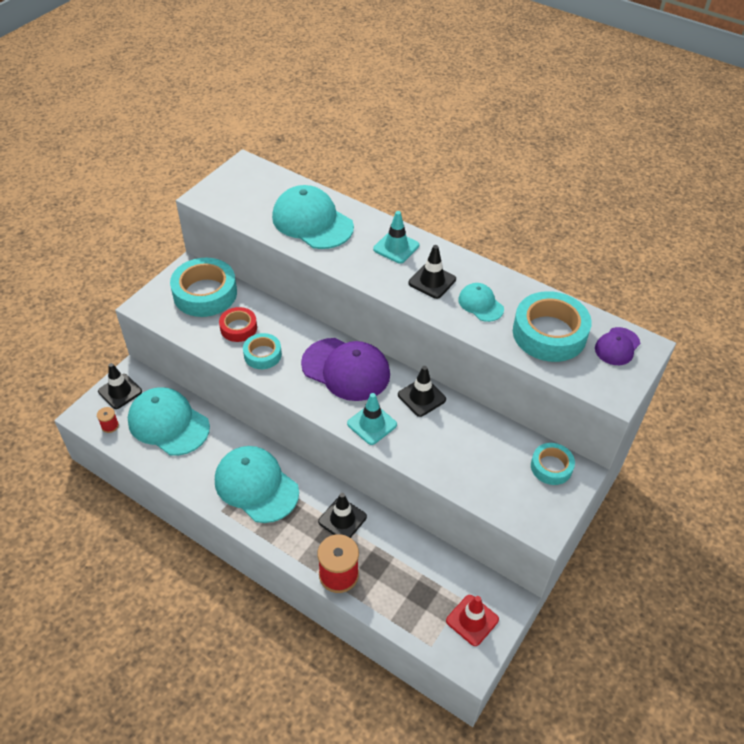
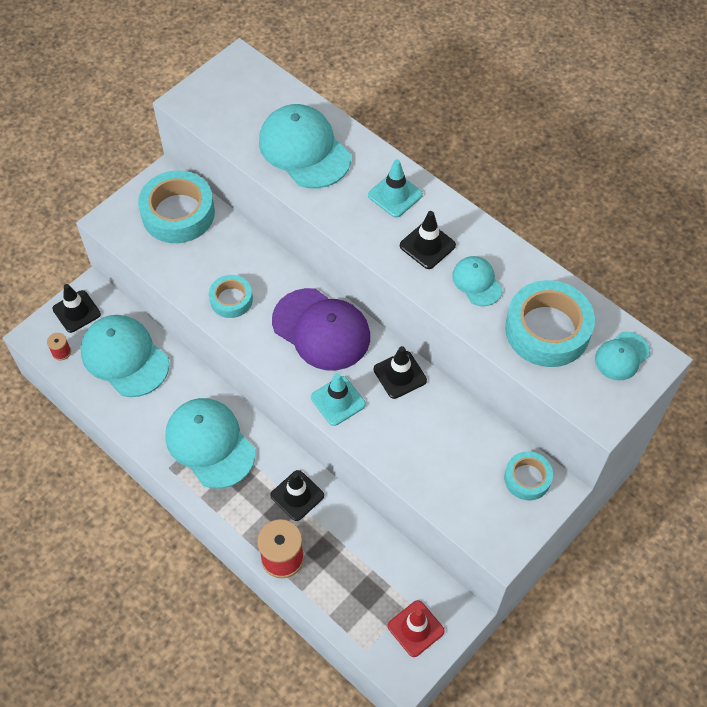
camera: 10 degrees right, 10 degrees up
(238, 328) = (209, 262): red tape -> none
(617, 346) = (622, 356): purple cap -> turquoise cap

